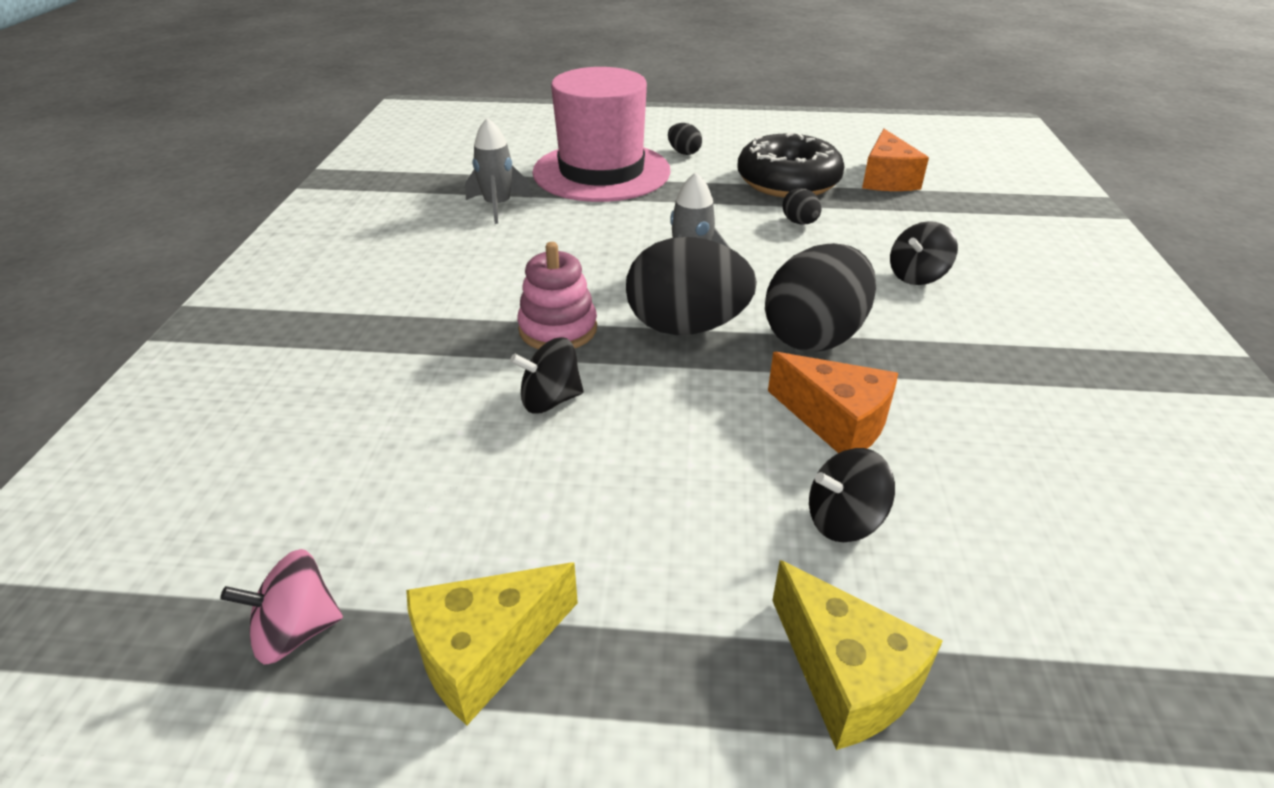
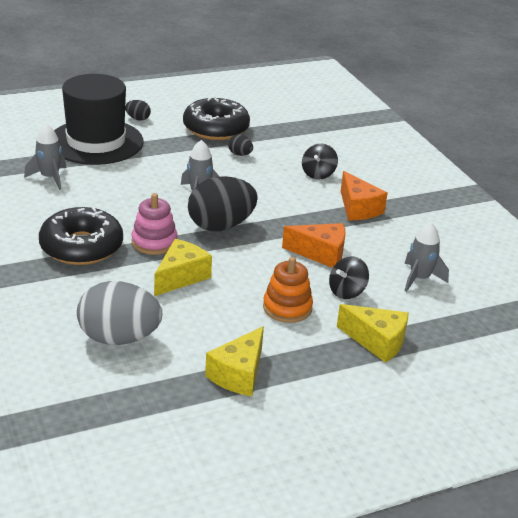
camera: 30 degrees left, 5 degrees down
(296, 631) = (153, 391): pink spinning top -> none
(349, 489) = (119, 338): none -> grey egg
(445, 311) = (81, 247): none -> black donut
(550, 400) = (181, 277): black spinning top -> yellow cheese
(601, 172) = (96, 142): pink hat -> black hat
(695, 520) = (287, 308): none -> orange stacking toy
(814, 337) = (287, 217): black egg -> none
(886, 179) = (271, 117): orange cheese -> orange cheese (358, 208)
(1030, 537) = (419, 279): none -> grey rocket

